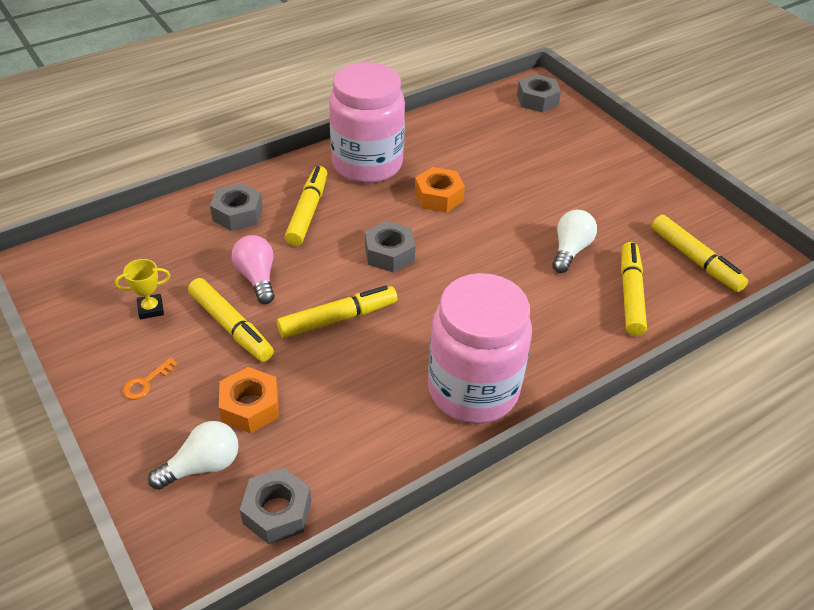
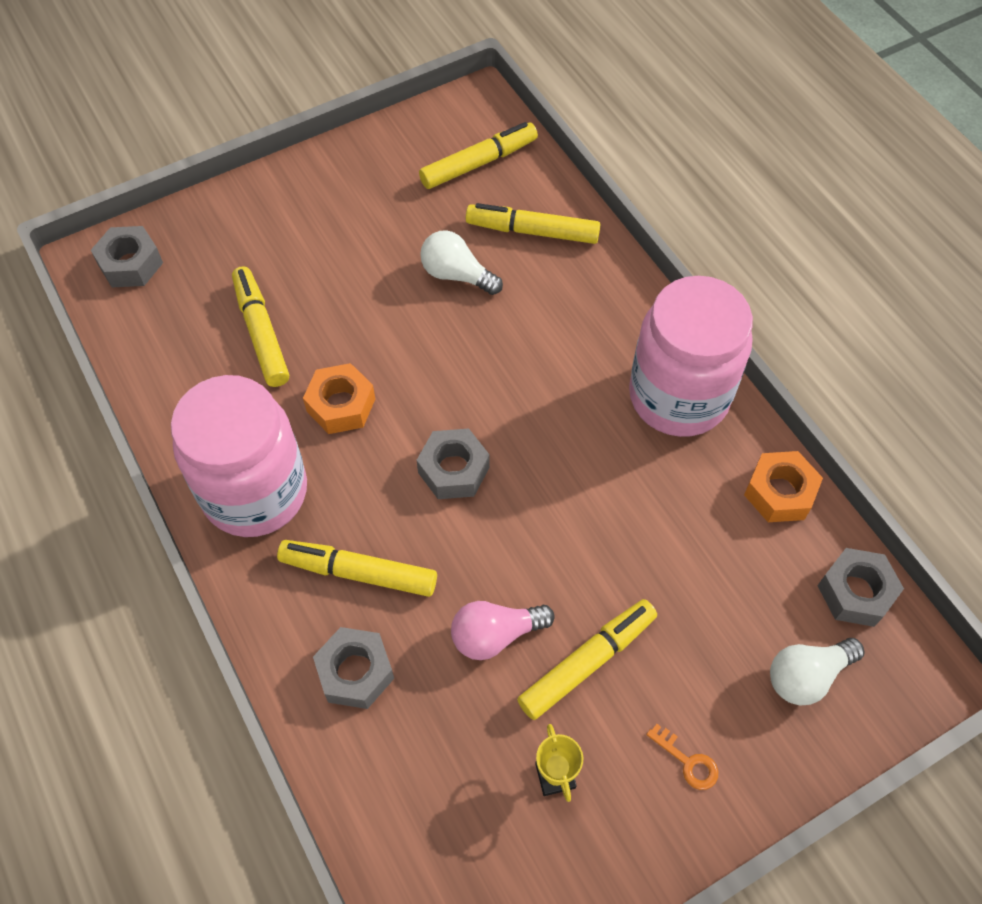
camera: 85 degrees left, 15 degrees up
(202, 466) = (806, 676): white light bulb -> white light bulb turned 90 degrees counterclockwise
(250, 406) = (717, 629): orange nut -> orange nut (779, 492)
(338, 318) = (572, 532): yellow marker -> yellow marker (261, 332)

